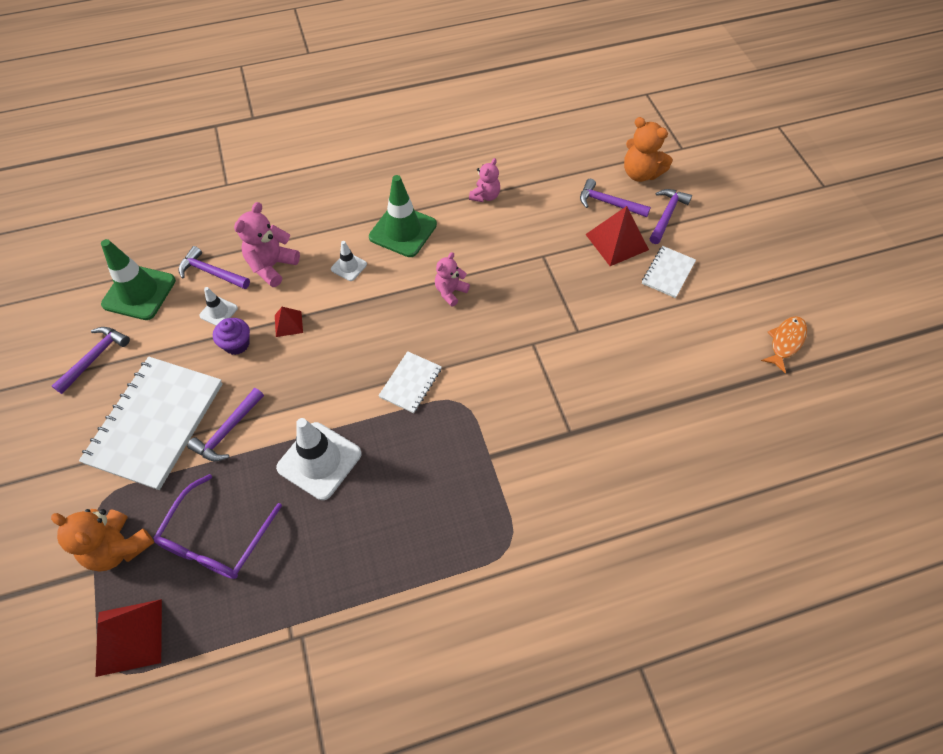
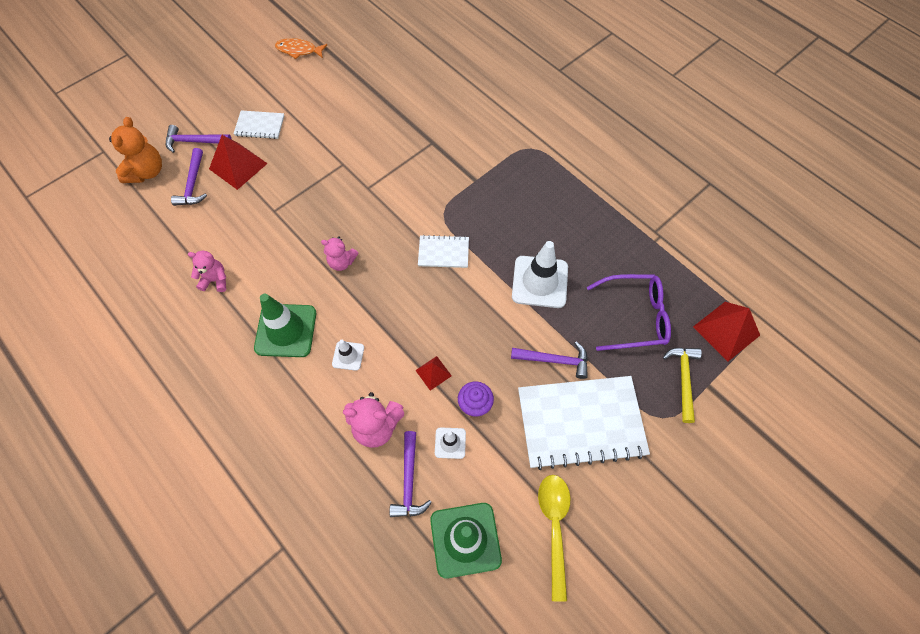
camera: 115 degrees left, 5 degrees up
(95, 358) = (554, 527): purple hammer -> yellow spoon
(119, 547) = (683, 379): orange teddy bear -> yellow hammer

